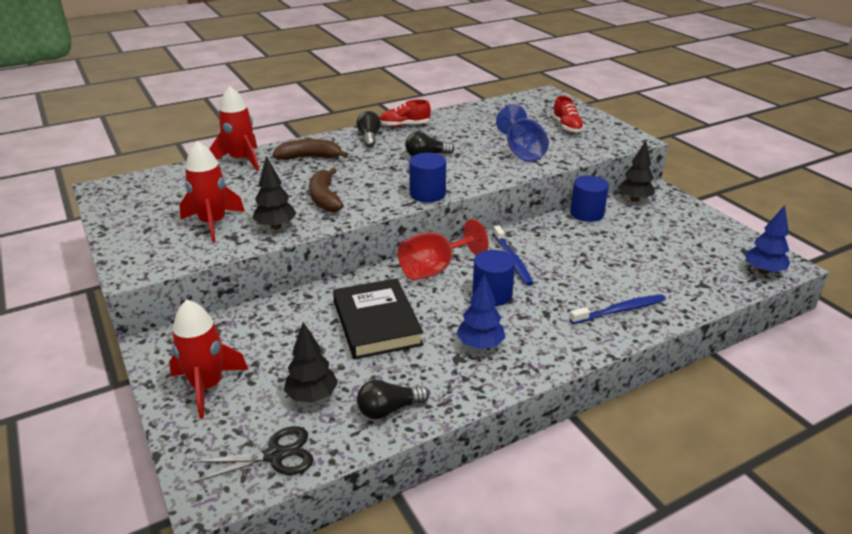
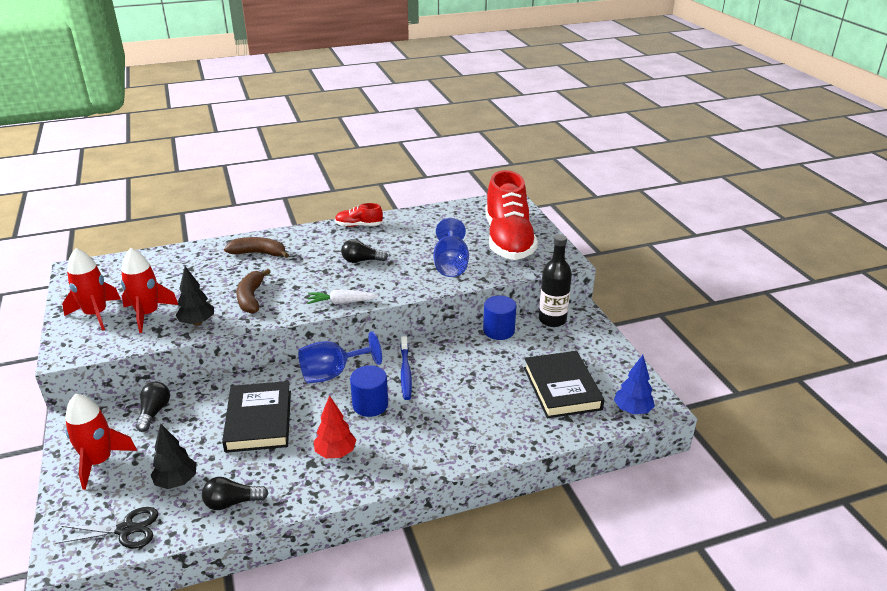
camera: 10 degrees right, 0 degrees up
(241, 160) = (199, 250): red rocket -> red rocket (96, 314)
(369, 137) = (320, 236): black light bulb -> black light bulb (154, 412)
(427, 194) = (341, 302): blue cylinder -> white carrot
(434, 269) = (332, 374): red goblet -> blue goblet
(480, 345) = (335, 453): blue tree -> red tree
(567, 127) = (508, 240): red shoe -> red shoe, size x2.29
(620, 310) = (475, 435): blue toothbrush -> none
(634, 199) = (552, 320): black tree -> black bottle
(681, 258) = (562, 388): none -> black book

